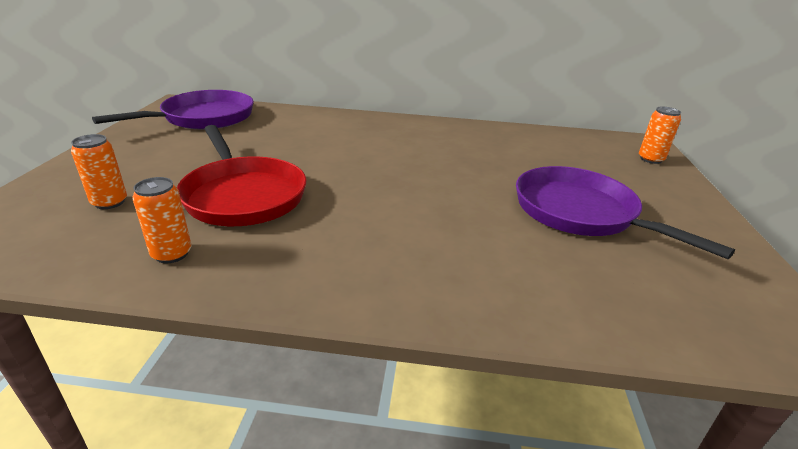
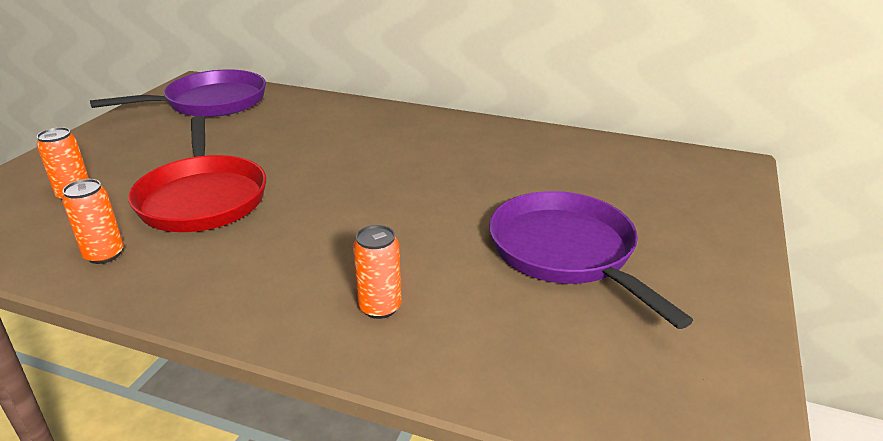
camera: 15 degrees right, 0 degrees up
(650, 159) = (720, 189): orange can -> orange can (380, 307)

